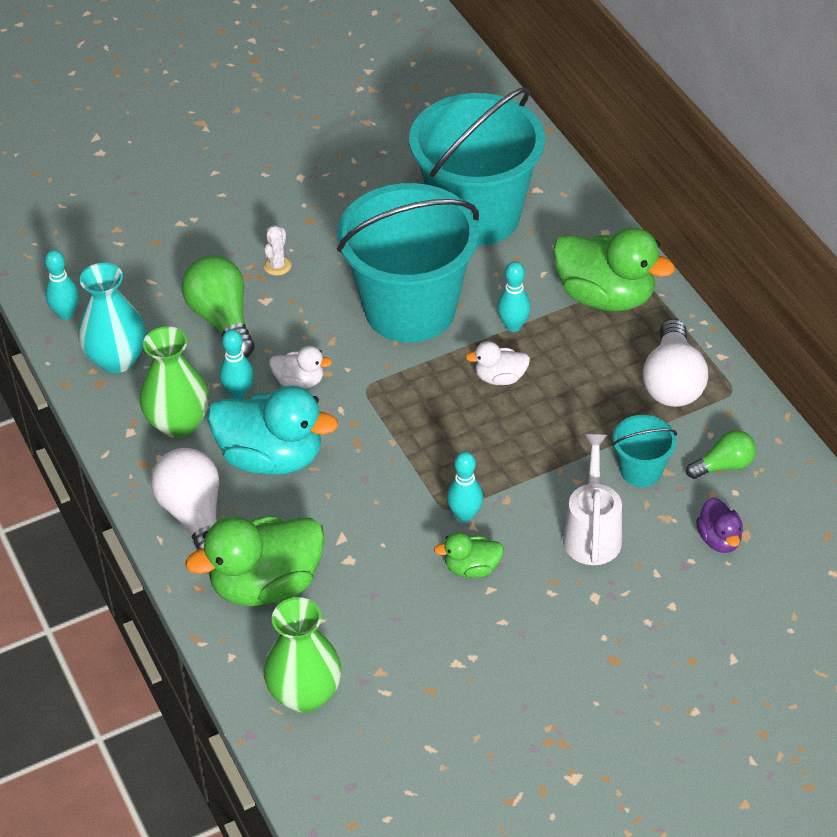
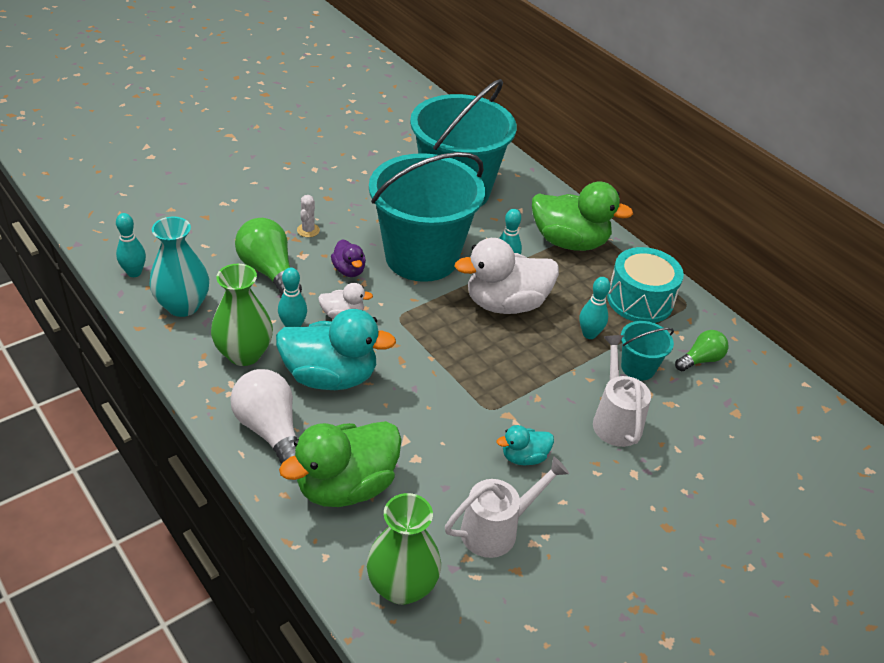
camera: 15 degrees left, 5 degrees down
(420, 645) = (497, 529): none -> white watering can
(465, 515) = (506, 413): turquoise bowling pin -> turquoise bowling pin (589, 334)
(472, 568) = (524, 457): green duck -> turquoise duck
(500, 378) = (506, 304): white duck -> white duck, size x2.04
(672, 382) = (640, 300): white light bulb -> turquoise drum
(719, 539) = (717, 417): purple duck -> purple duck (349, 270)

